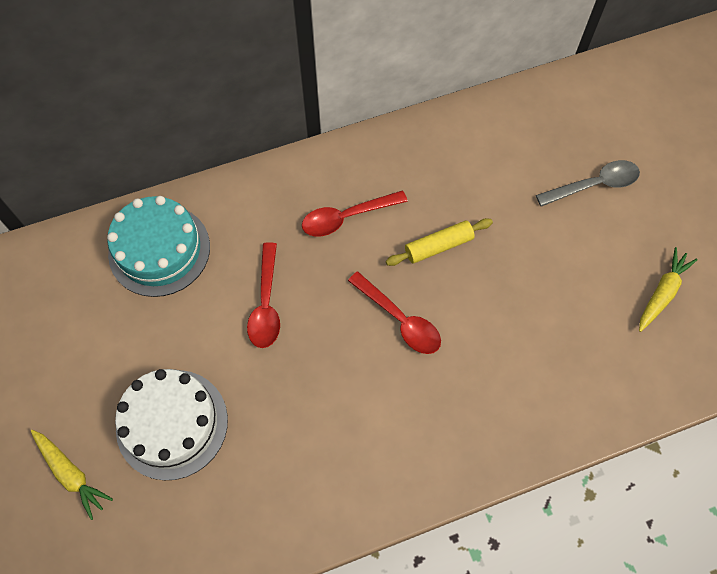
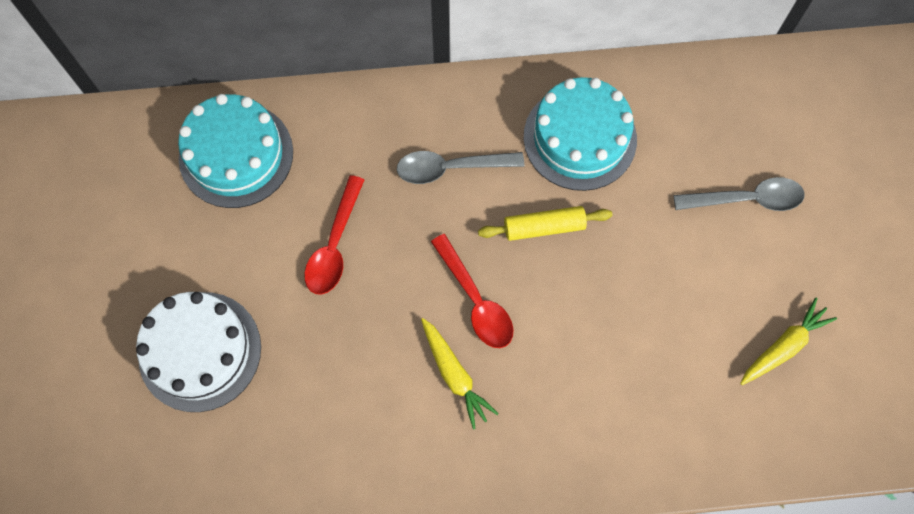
camera: 15 degrees right, 5 degrees up
(71, 474) = (83, 376): yellow carrot -> yellow carrot (455, 375)
(347, 217) = (451, 168): red spoon -> grey spoon
(445, 168) = (580, 138): none -> turquoise cake

